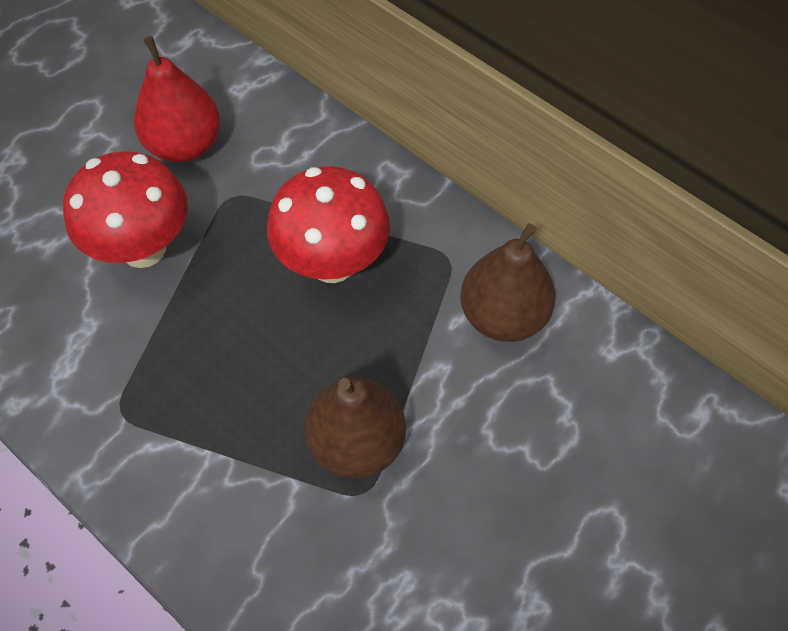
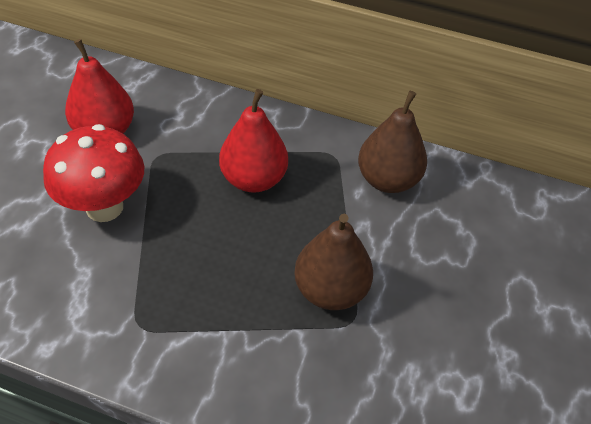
camera: 25 degrees left, 10 degrees down
(332, 263) = (253, 179): red mushroom -> red pear

